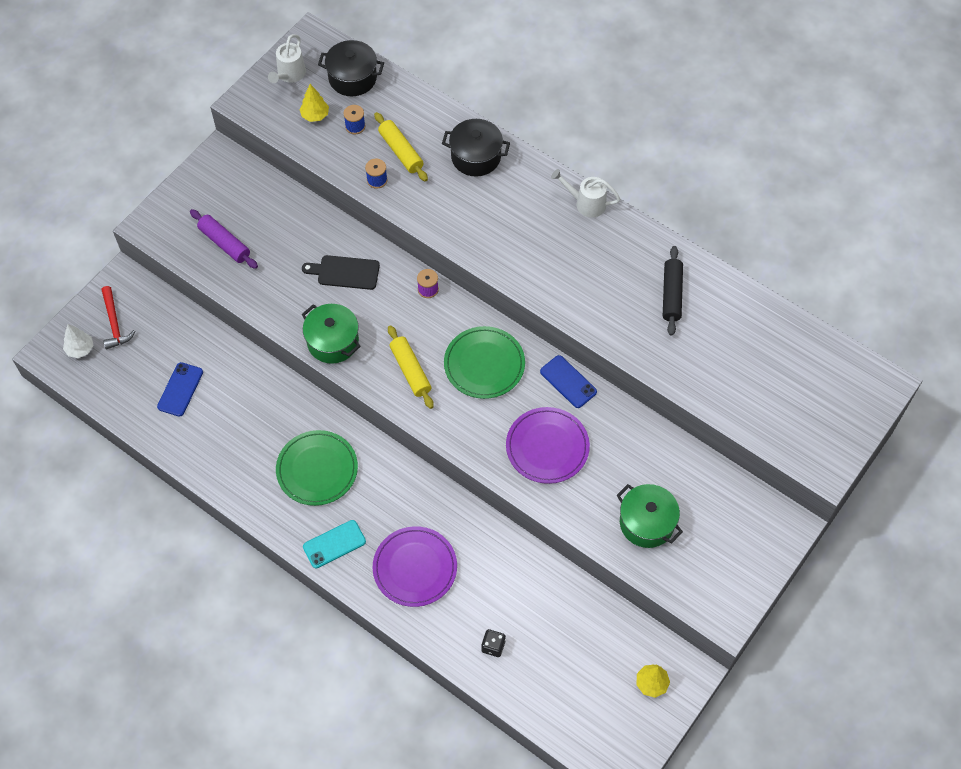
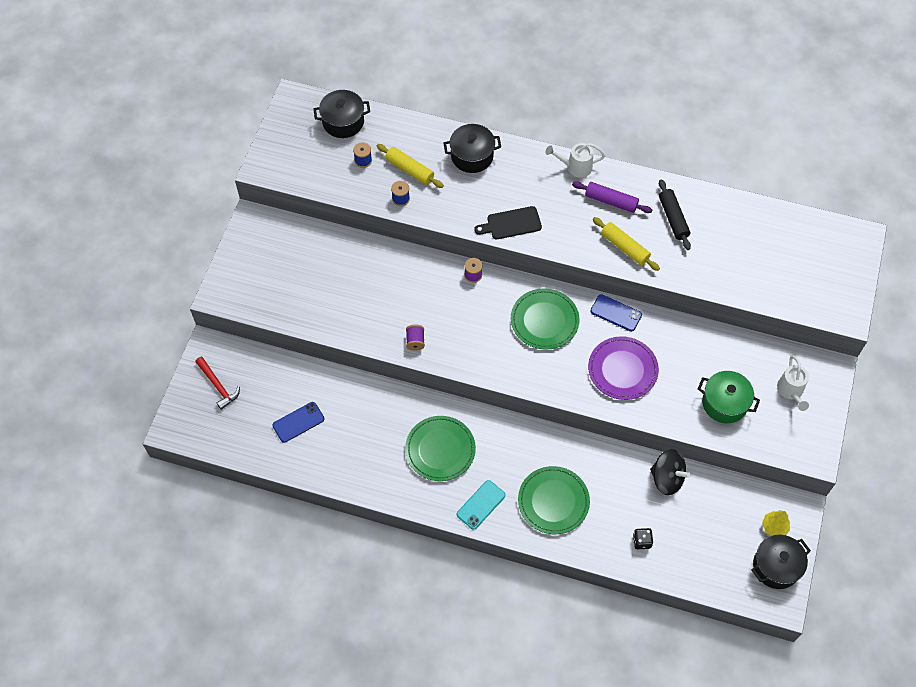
camera: 20 degrees left, 0 degrees up
(80, 349) = (198, 416): white tree -> none
(180, 389) = (298, 422): blue phone -> blue phone turned 60 degrees clockwise
(224, 243) = (289, 290): purple rolling pin -> purple rolling pin (611, 201)
(289, 75) = (290, 135): white watering can -> white watering can (791, 391)
(315, 115) = (326, 161): yellow tree -> none
(333, 341) = (415, 341): green pot -> purple spool
(345, 272) = (400, 282): black cutting board -> black cutting board (511, 223)
(410, 370) = (488, 344): yellow rolling pin -> yellow rolling pin (624, 247)
(415, 568) = (553, 501): purple plate -> green plate
(553, 586) = (667, 478): none -> black spinning top
(633, 728) = (776, 566): none -> black pot

